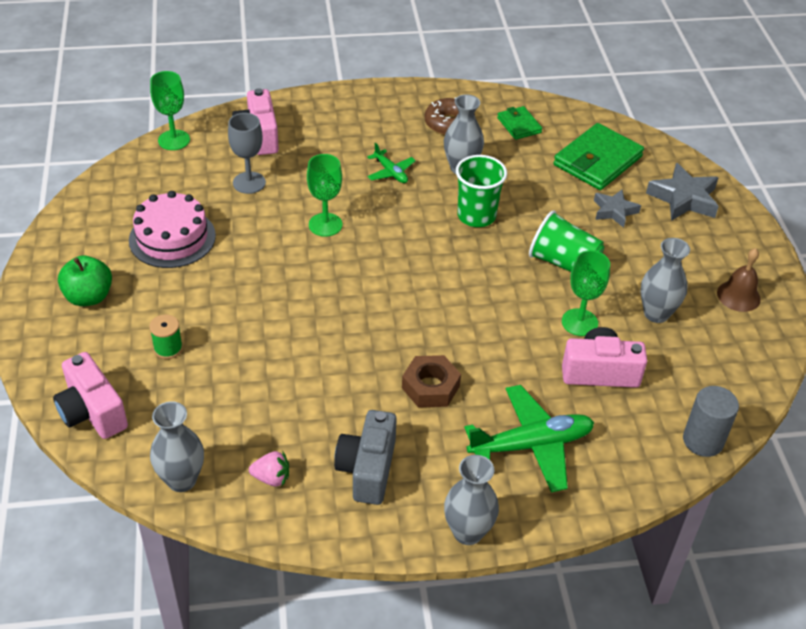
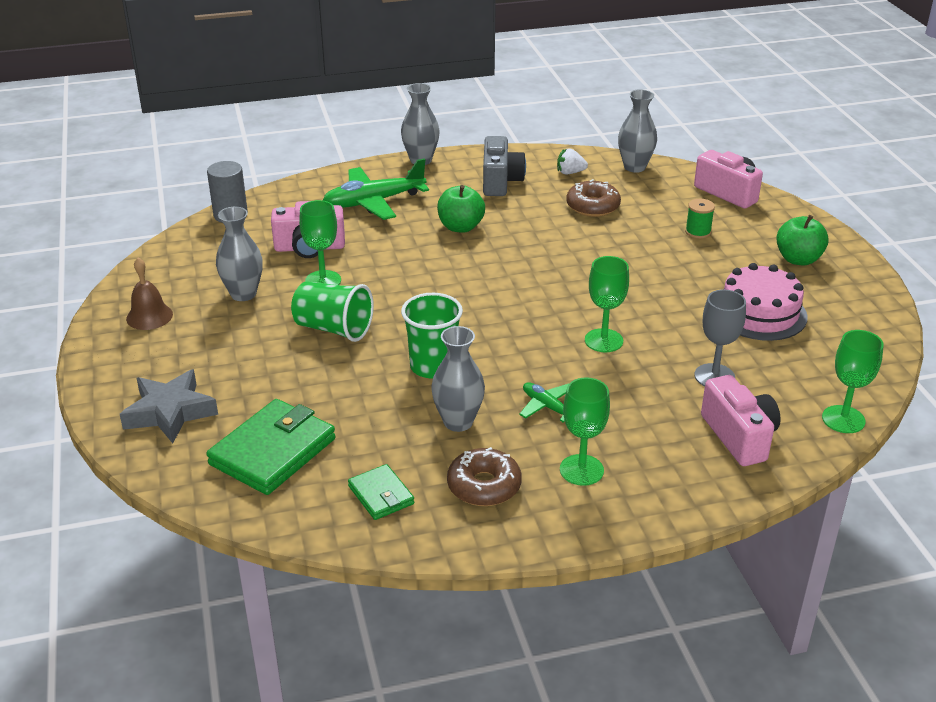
camera: 175 degrees right, 10 degrees down
(267, 406) = (592, 206): none -> brown donut
(271, 478) = (570, 172): pink strawberry -> white strawberry
(380, 126) = (581, 470): none -> green goblet
(430, 387) = (460, 227): brown nut -> green apple
(614, 211) = (264, 388): grey star -> none

